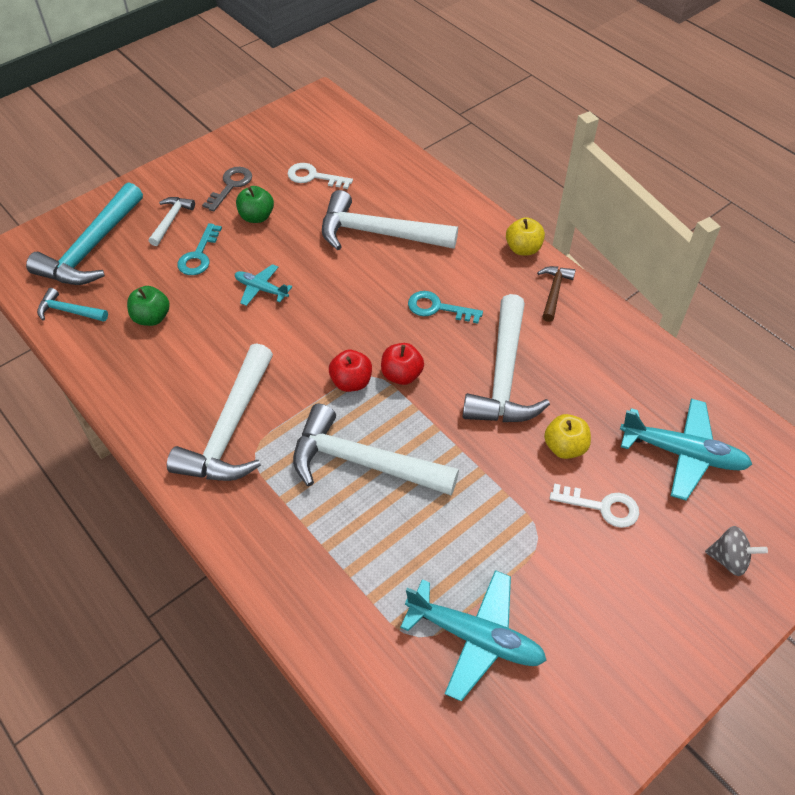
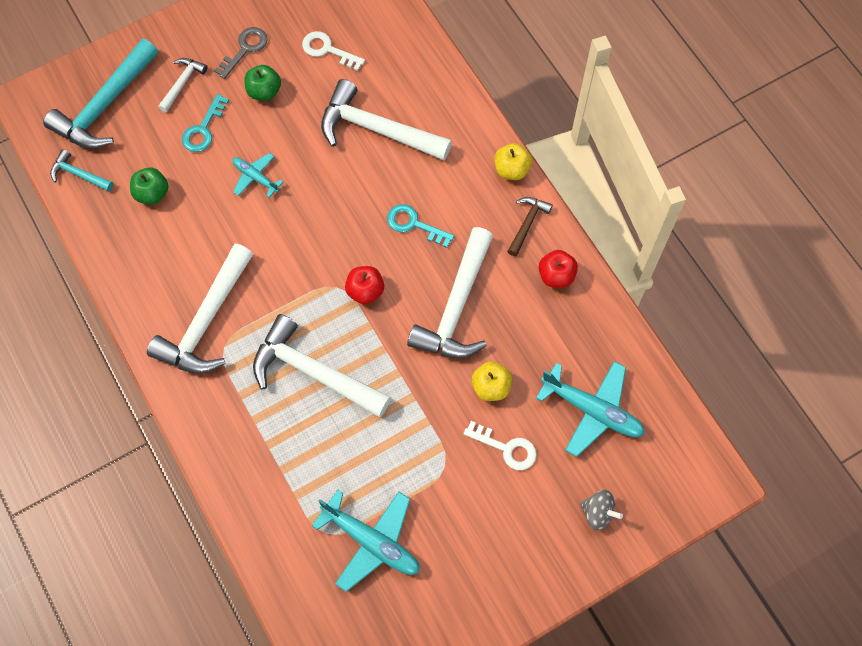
camera: 10 degrees right, 15 degrees up
(351, 382) = (319, 291): red apple -> red apple (556, 276)

